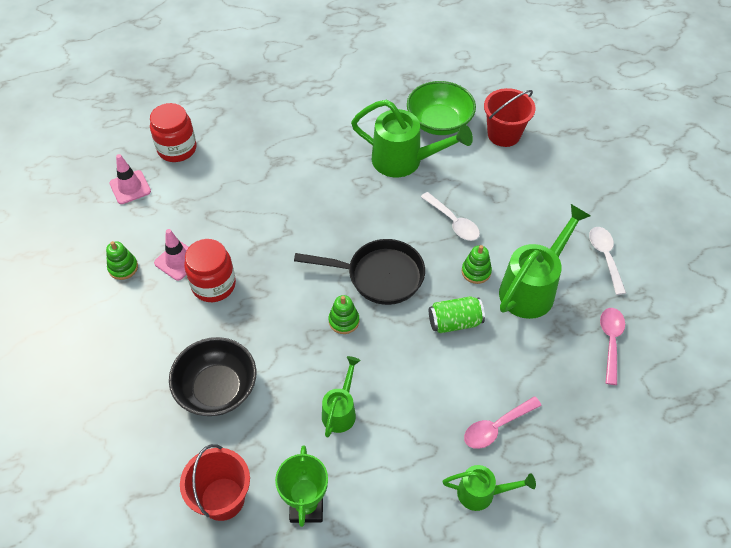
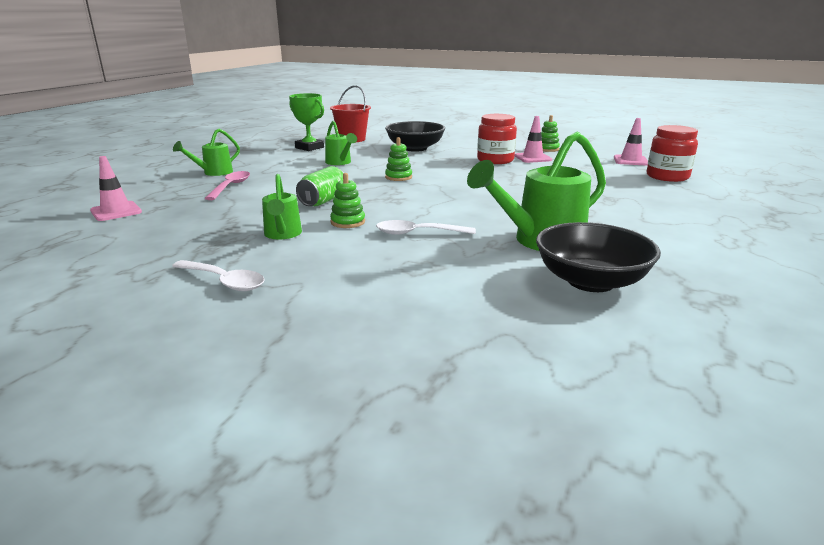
camera: 130 degrees right, 30 degrees down
(379, 276) = (415, 194): black pan -> none
(439, 122) = (590, 281): green bowl -> black bowl
(504, 134) = (510, 313): red bucket -> none
(532, 288) = (282, 235): green watering can -> green watering can, size x0.56
(610, 341) = (166, 240): pink spoon -> none
(623, 441) = (116, 211): none -> pink traffic cone

